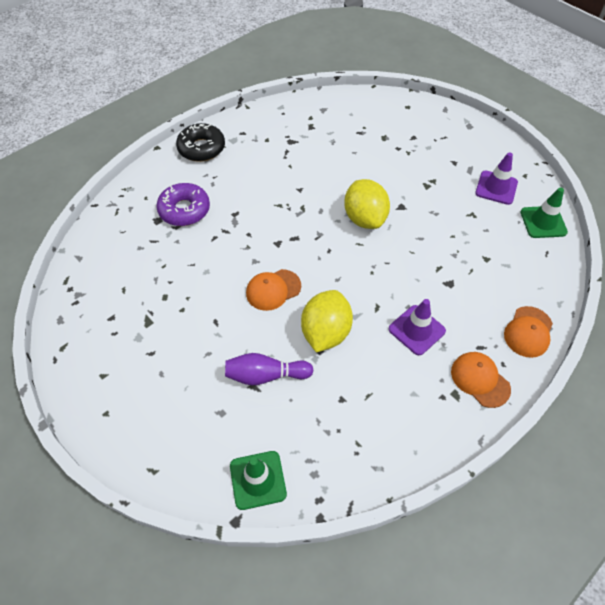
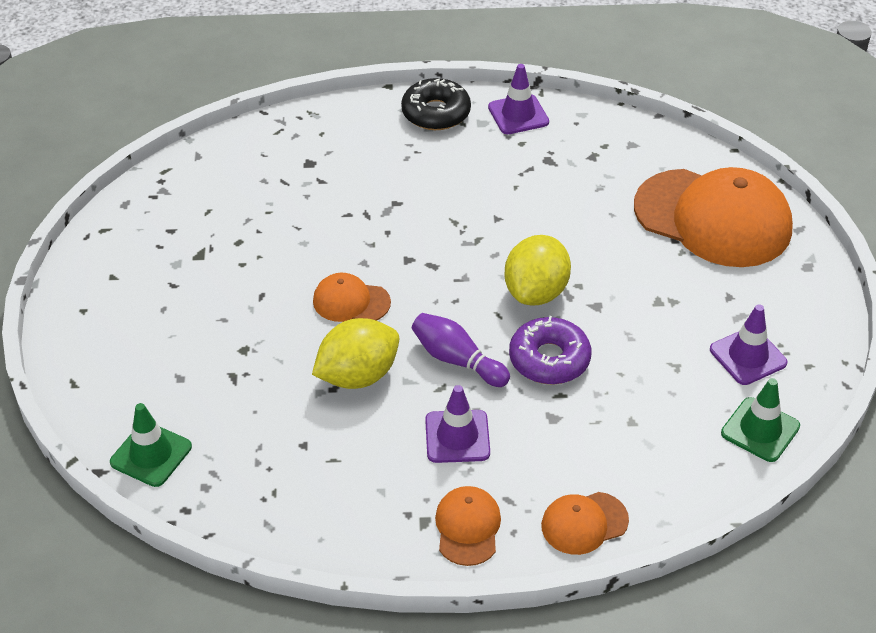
camera: 40 degrees right, 10 degrees down
(184, 210) = (347, 168): purple donut -> purple donut (549, 359)
(248, 125) = (518, 115): none -> purple traffic cone
(265, 375) = (255, 374): purple bowling pin -> purple bowling pin (457, 360)
(403, 126) = (713, 218): none -> orange cap

